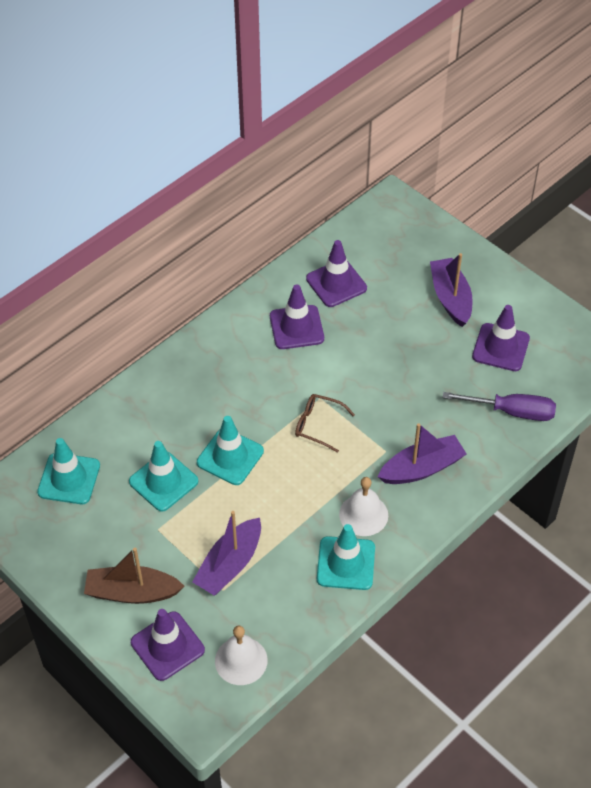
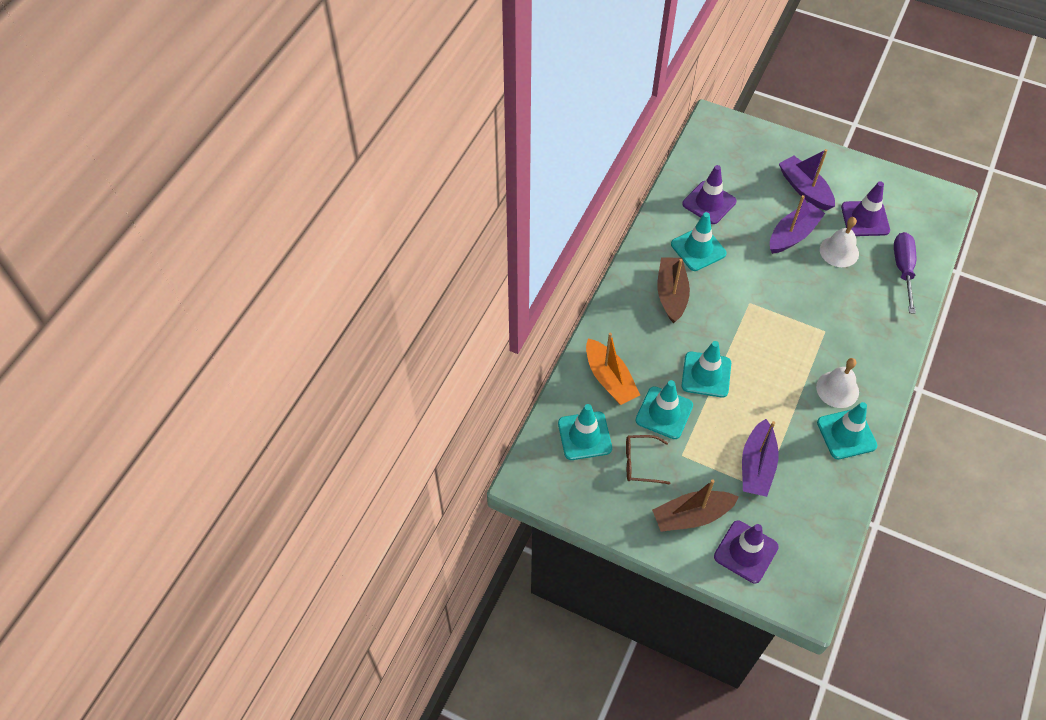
camera: 20 degrees left, 5 degrees up
(127, 431) = (609, 379): none -> orange boat
(241, 365) = (671, 294): none -> brown boat
(241, 660) = (810, 543): white bell -> white bell (839, 251)
(296, 327) = (698, 249): purple traffic cone -> turquoise traffic cone
(318, 425) = (760, 326): brown glasses -> brown glasses (640, 463)
(422, 468) = (860, 336): purple boat -> purple boat (793, 235)
(512, 412) = (903, 269): purple screwdriver -> purple screwdriver turned 75 degrees counterclockwise

